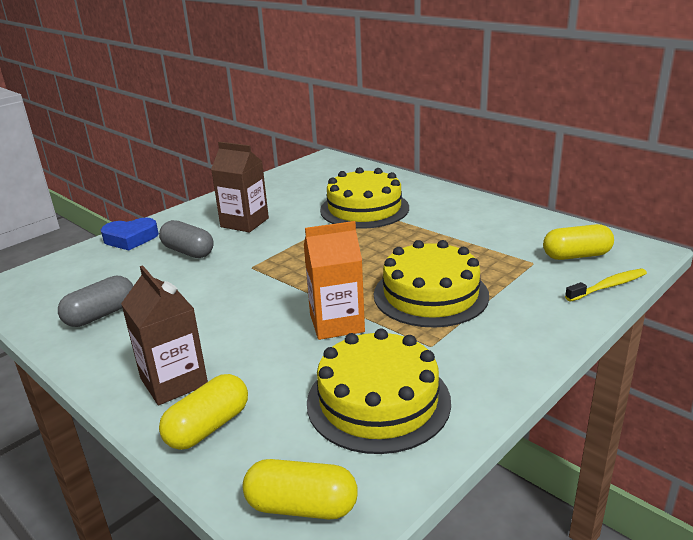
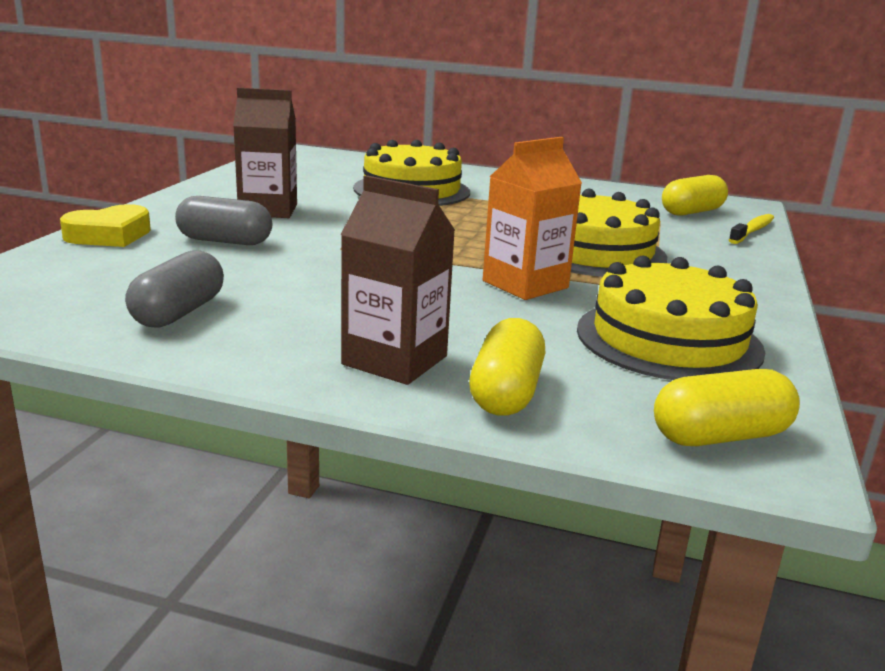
camera: 30 degrees left, 5 degrees down
(130, 239) = (109, 235): blue heart -> yellow heart

